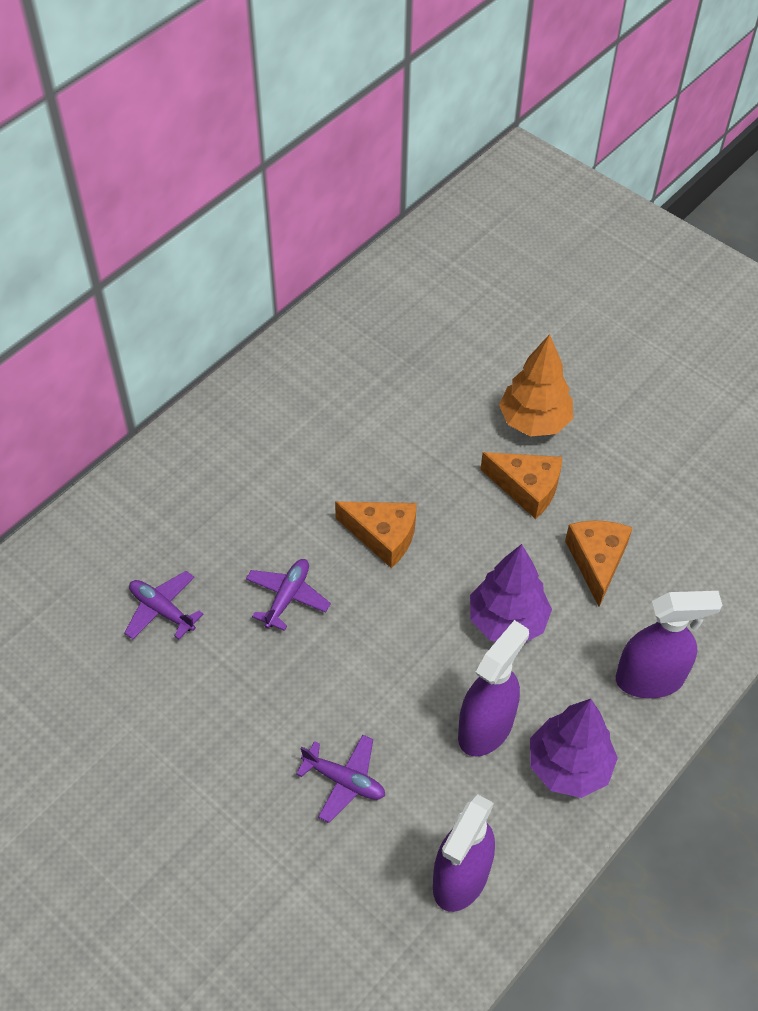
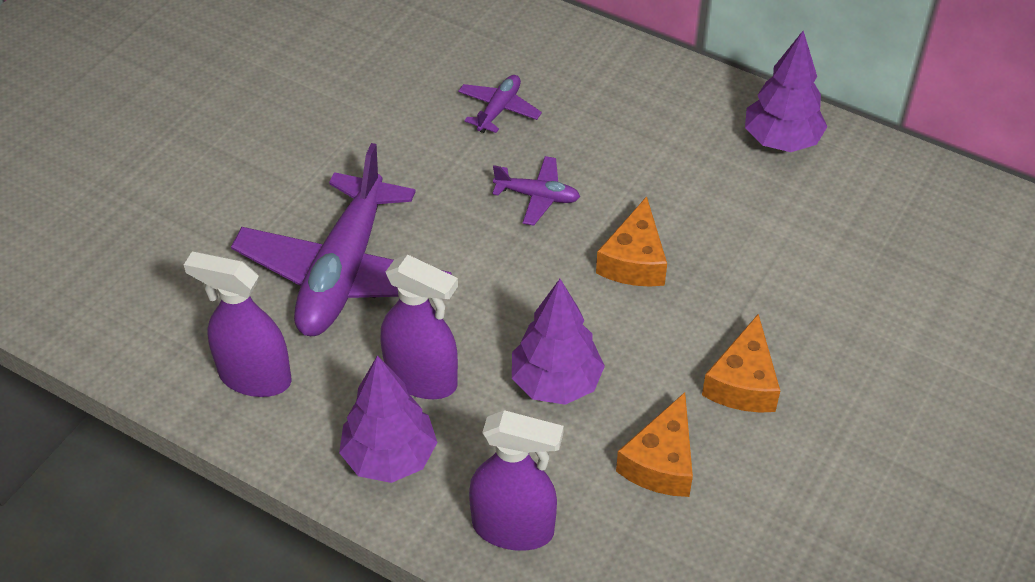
camera: 80 degrees right, 5 degrees down
(270, 398) = (781, 141): none -> purple tree
(344, 781) = (344, 272): purple plane -> purple plane, size x2.28
(534, 421) = (845, 379): orange tree -> none
(597, 561) = (661, 462): orange cheese -> orange cheese turned 120 degrees clockwise
(650, 679) = (513, 528): purple spray bottle -> purple spray bottle turned 60 degrees counterclockwise

